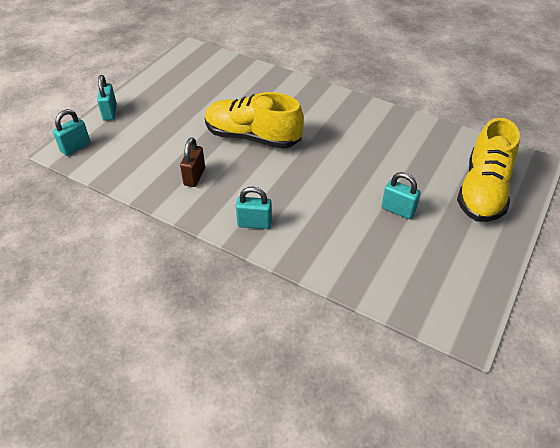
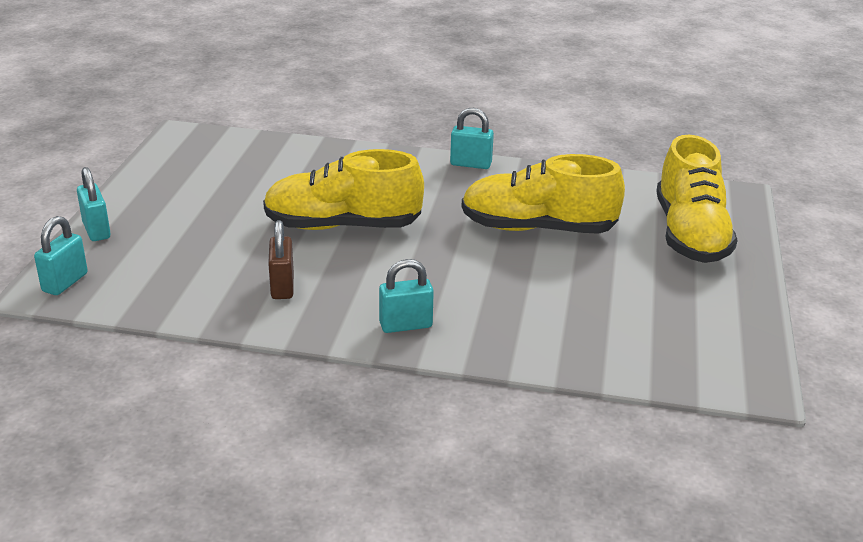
camera: 20 degrees left, 15 degrees down
(377, 164) = (537, 228): none -> yellow shoe
(398, 210) = (594, 274): turquoise padlock -> turquoise padlock (470, 164)

